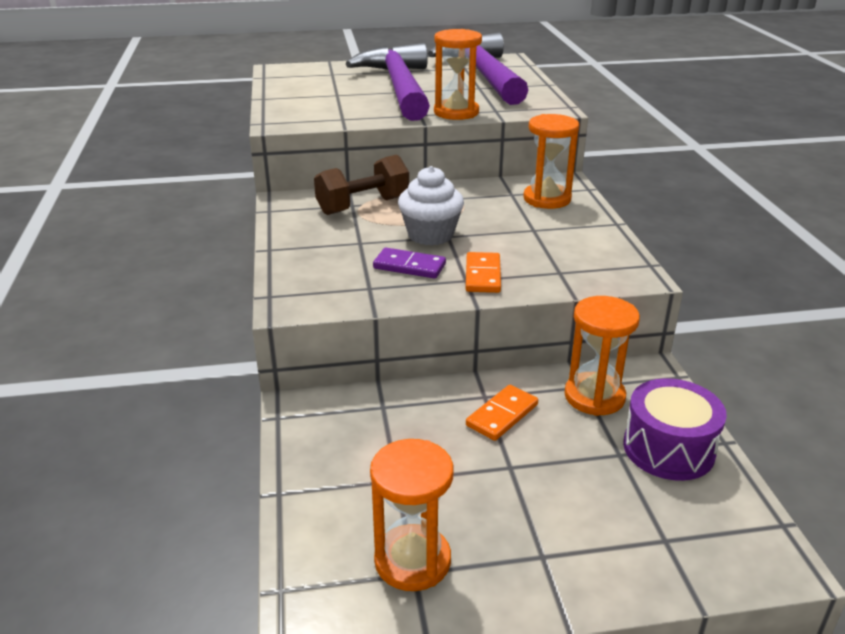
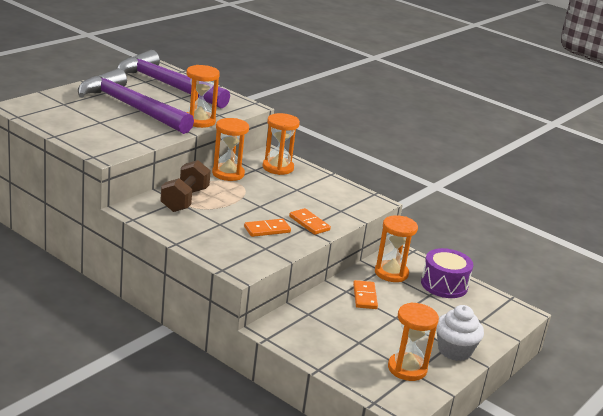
camera: 45 degrees left, 5 degrees down
(409, 266) = (267, 229): purple domino -> orange domino
(430, 235) = (250, 208): white cupcake -> white cupcake (454, 350)
(466, 191) = (228, 174): none -> orange hourglass

